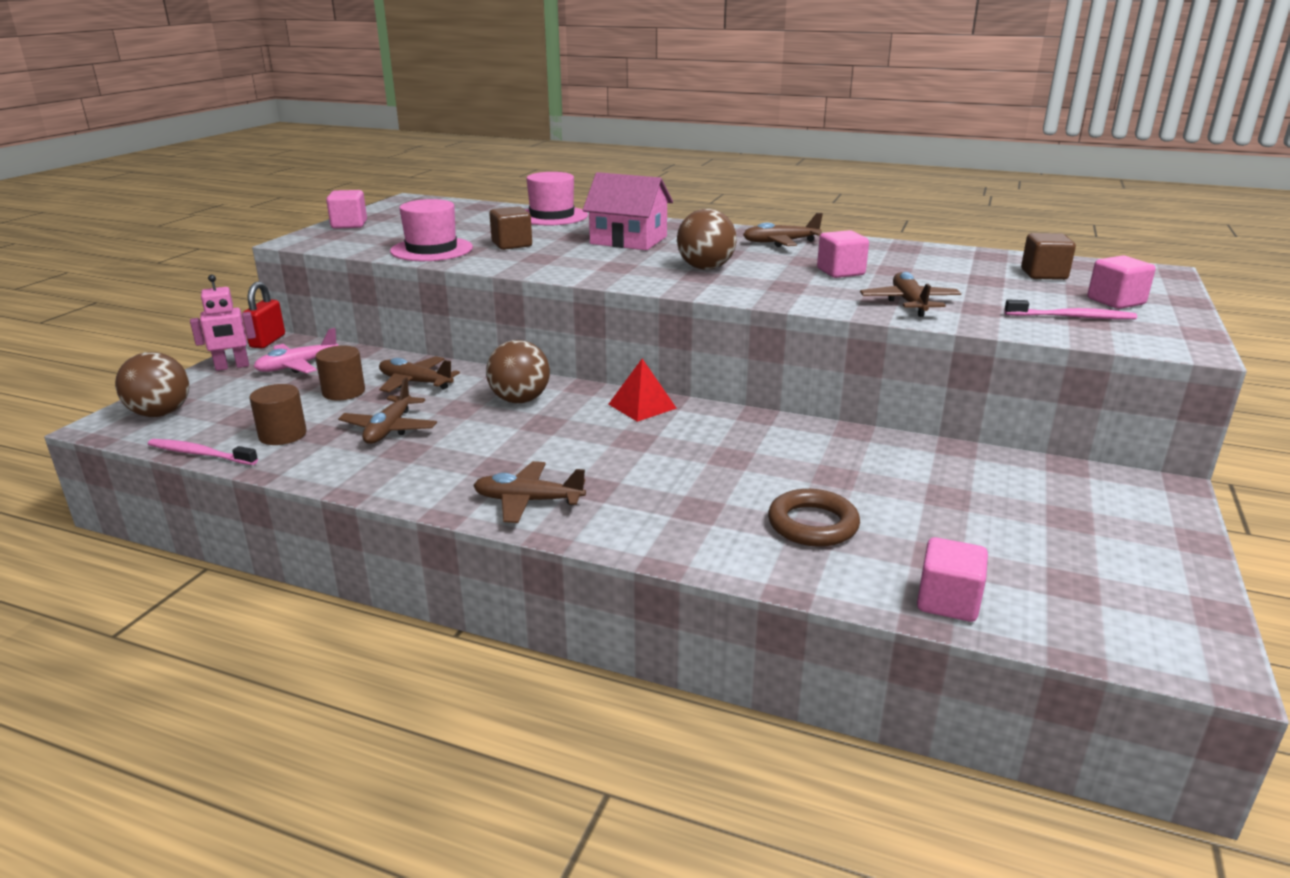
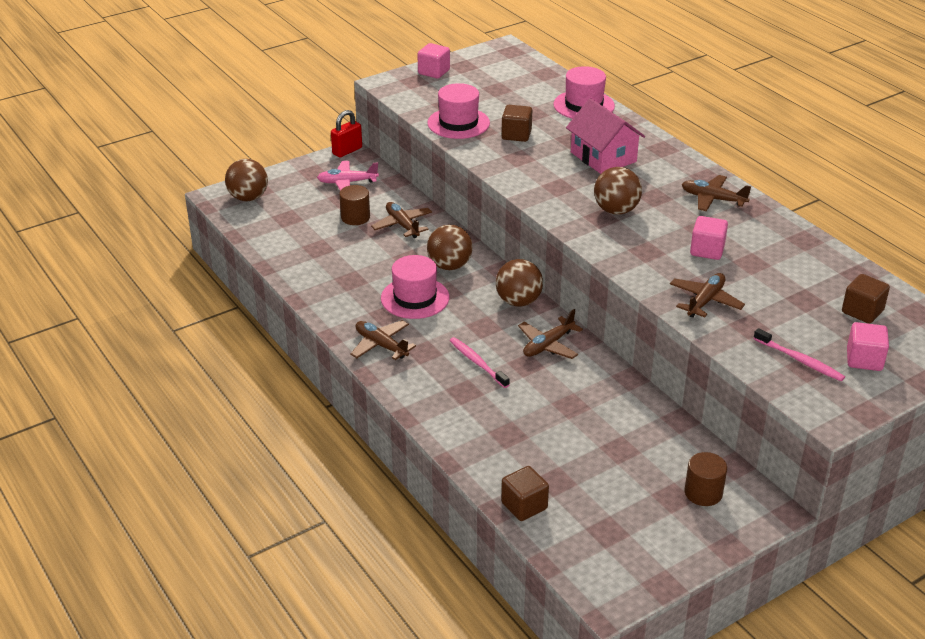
camera: 35 degrees right, 10 degrees up
(200, 454) = (248, 239): pink toothbrush -> pink toothbrush (477, 362)
(232, 367) = (311, 169): pink robot -> none
(282, 435) = (297, 241): brown cylinder -> brown cylinder (703, 493)
(389, 429) = (356, 260): brown plane -> brown plane (548, 345)
(514, 440) = (415, 298): none -> pink hat
(642, 406) = (518, 301): red pyramid -> brown ball
(812, 524) = (514, 430): brown ring -> none
(947, 602) = (524, 506): pink cube -> brown cube

